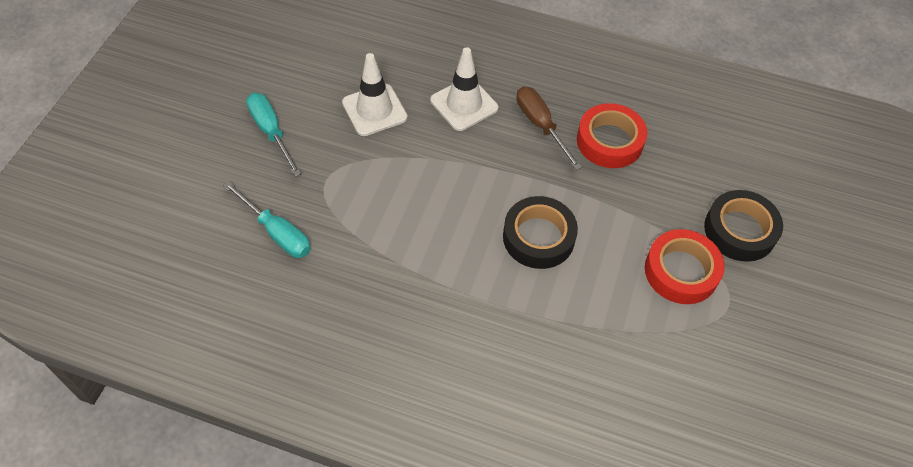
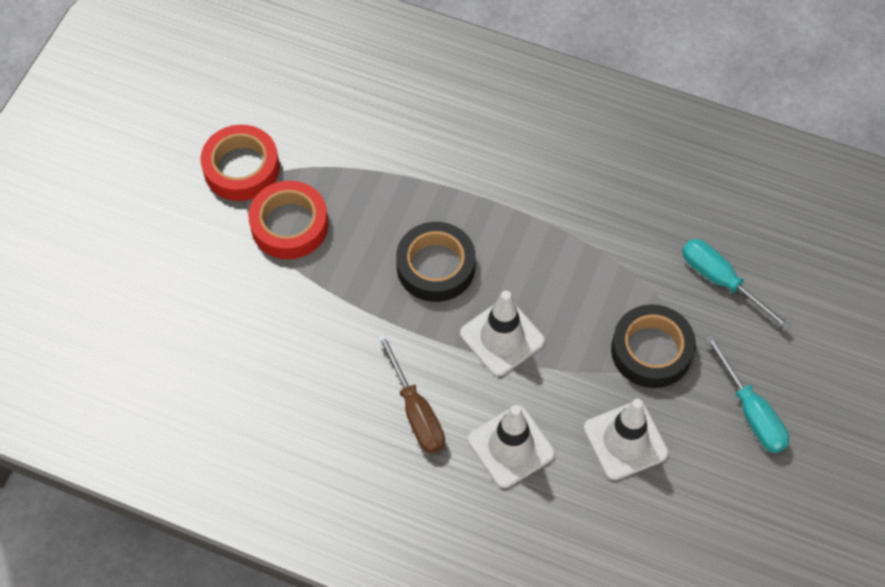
camera: 175 degrees left, 5 degrees up
(475, 180) = (502, 337): none -> white traffic cone
(609, 141) = (333, 386): red tape -> red tape (241, 168)
(740, 230) = (212, 267): black tape -> black tape (651, 350)

